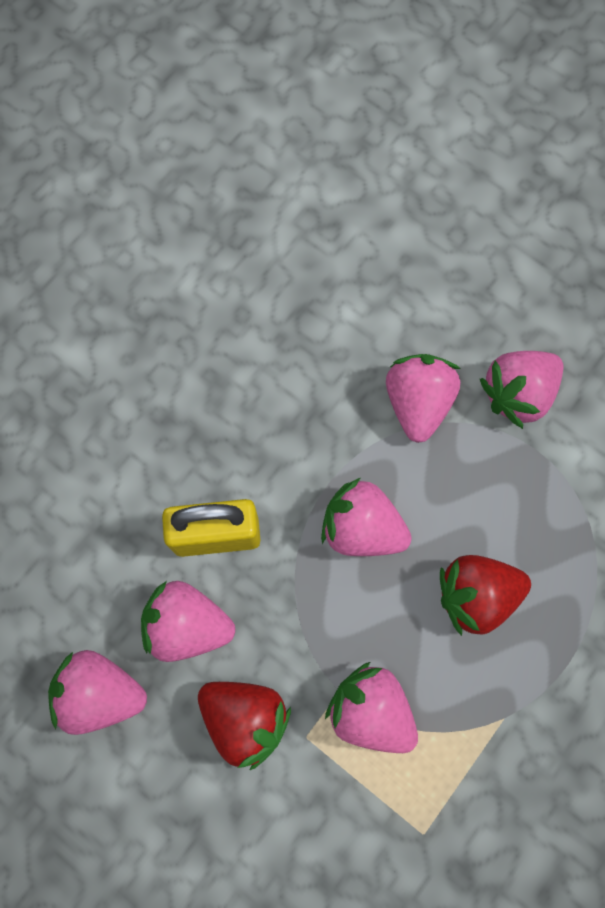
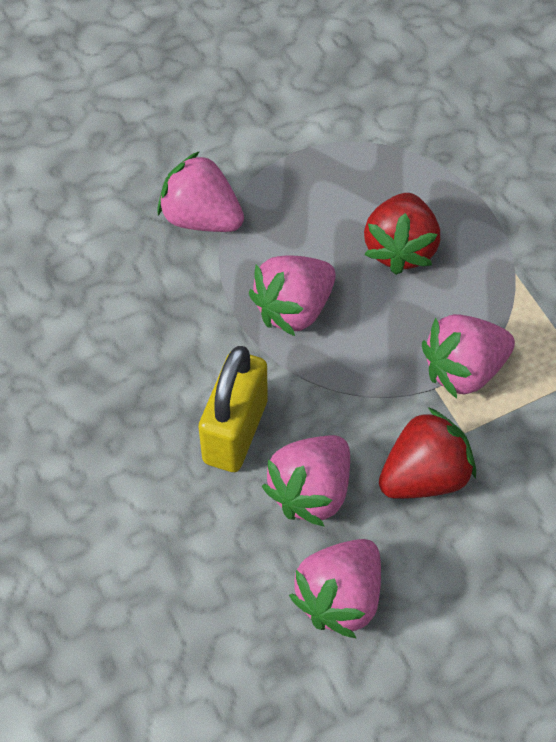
camera: 65 degrees left, 15 degrees down
(517, 394) = (237, 143): pink strawberry -> none

